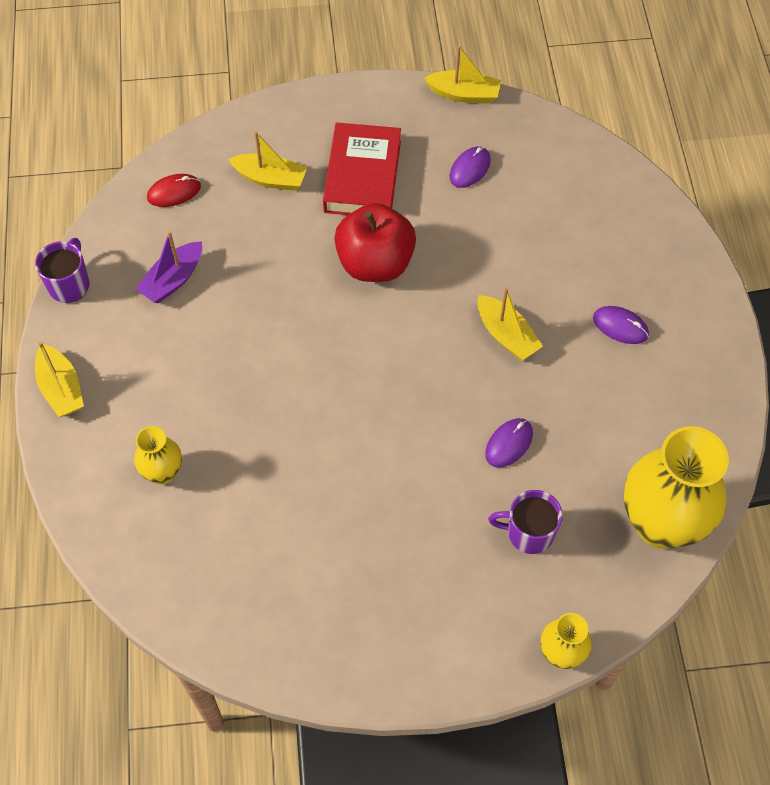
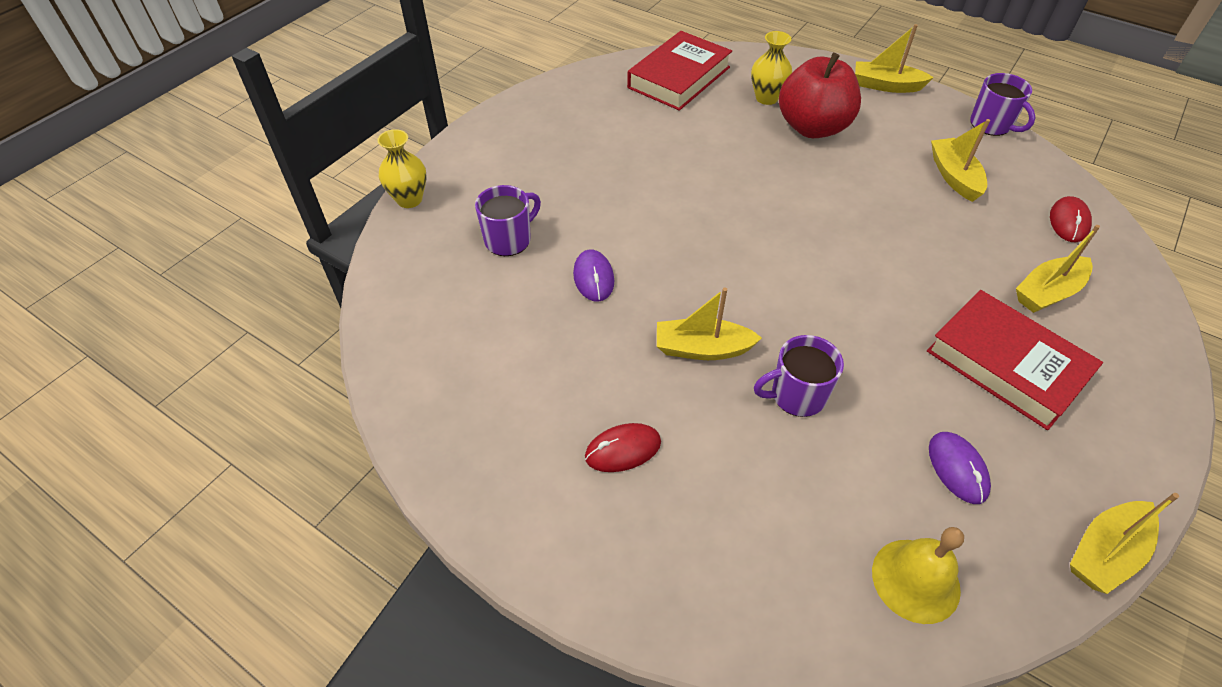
camera: 130 degrees right, 10 degrees down
(173, 280) = (954, 176): purple boat -> yellow boat
(187, 571) = (679, 77): none -> red book
(375, 263) = (873, 307): red apple -> red apple (812, 127)
(493, 265) = (796, 395): none -> purple mug
(558, 158) = (915, 580): none -> yellow bell
(620, 326) = (623, 449): purple mouse -> red mouse
(661, 523) = (414, 323): yellow vase -> none

